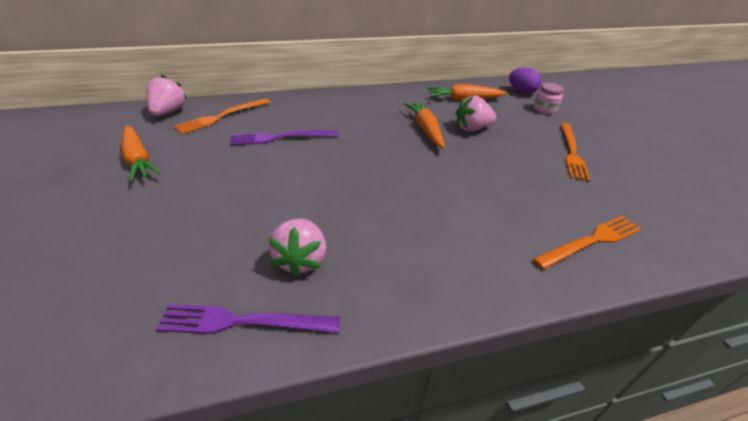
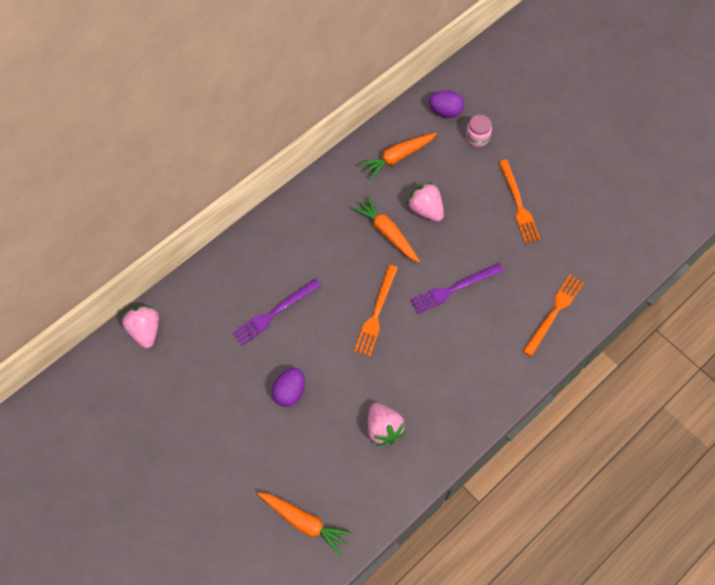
camera: 25 degrees left, 25 degrees up
(138, 159) = (187, 402): orange carrot -> orange carrot (304, 522)
(222, 116) = (199, 311): orange fork -> orange fork (376, 313)
(234, 189) = (290, 392): none -> purple egg
(243, 322) = (383, 486): purple fork -> purple fork (453, 289)
(472, 128) = (425, 210): pink strawberry -> pink strawberry turned 90 degrees clockwise

